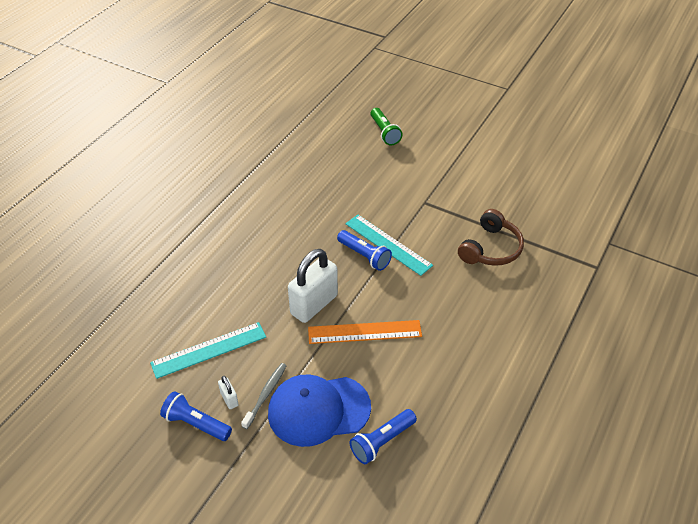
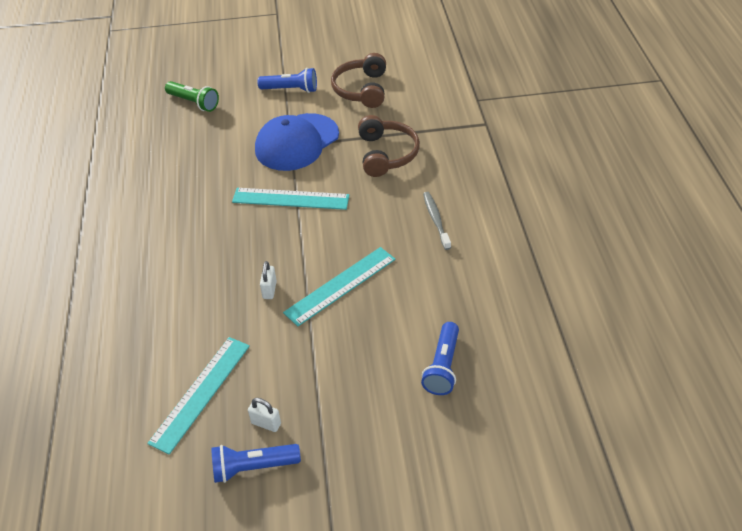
camera: 35 degrees left, 0 degrees up
(266, 394) = (298, 396): grey toothbrush -> grey toothbrush (436, 220)
(314, 305) = (269, 290): white padlock -> white padlock, size x0.43
(318, 410) = (361, 377): blue cap -> blue cap (296, 142)
(364, 256) = (278, 220): blue flashlight -> blue flashlight (291, 89)
(364, 332) = (341, 286): orange ruler -> turquoise ruler
(519, 185) = (361, 89): none -> brown headphones

